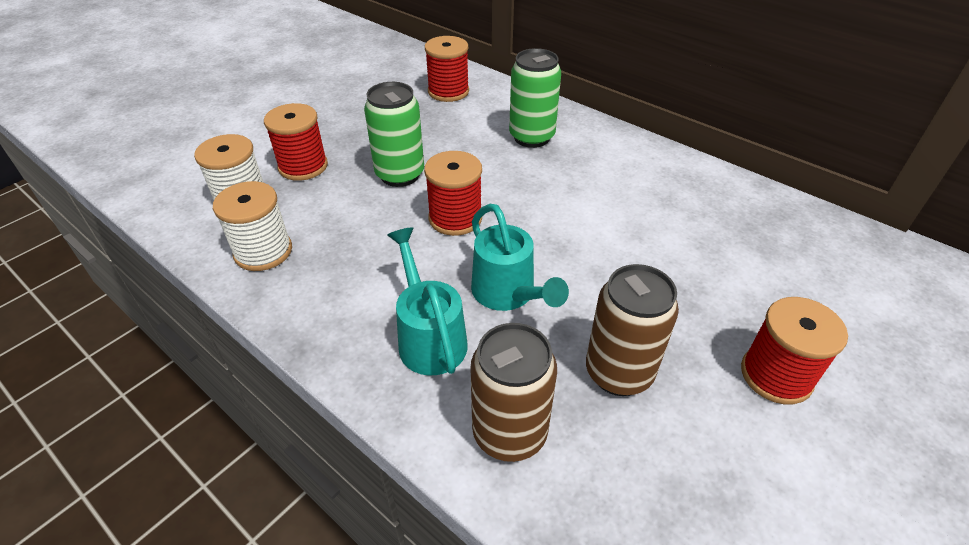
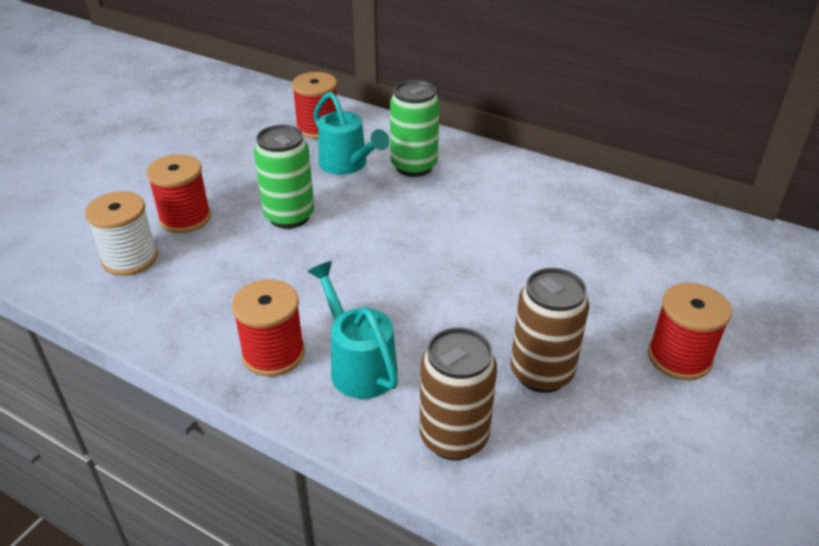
camera: 10 degrees left, 5 degrees down
(263, 251) = (168, 306): white spool -> none
(455, 218) = (356, 253): red spool -> red spool (273, 354)
(508, 294) = (424, 317): turquoise watering can -> turquoise watering can (347, 165)

